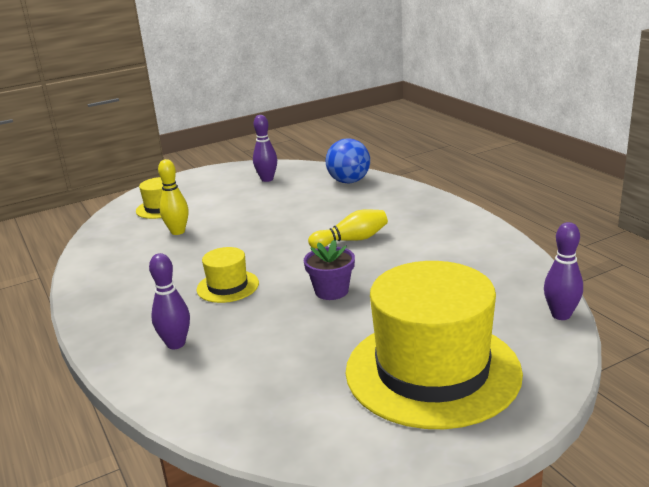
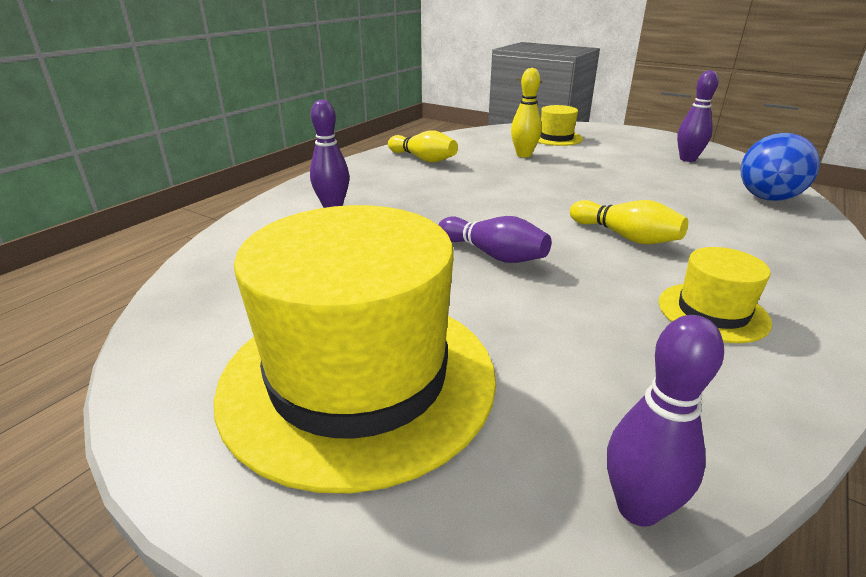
camera: 60 degrees right, 5 degrees up
(123, 278) = (423, 159): none -> yellow bowling pin
(228, 286) = (449, 200): yellow hat -> yellow hat (712, 312)
(331, 291) = (493, 254): purple flower pot -> purple bowling pin

